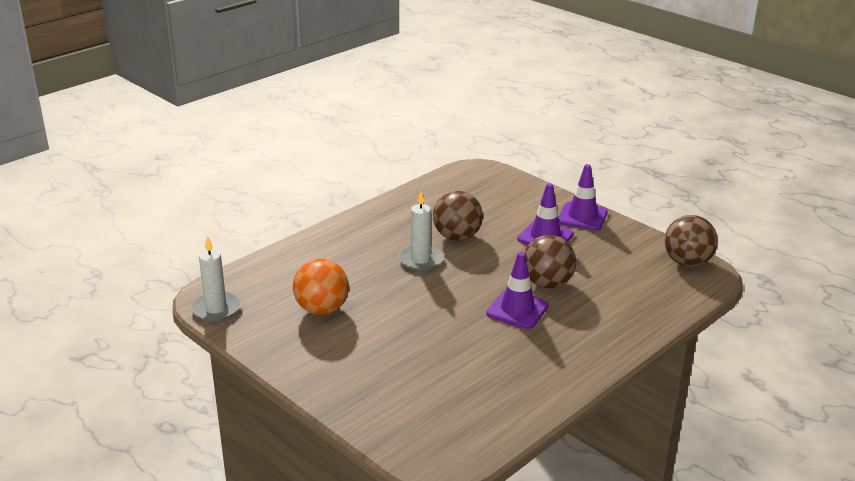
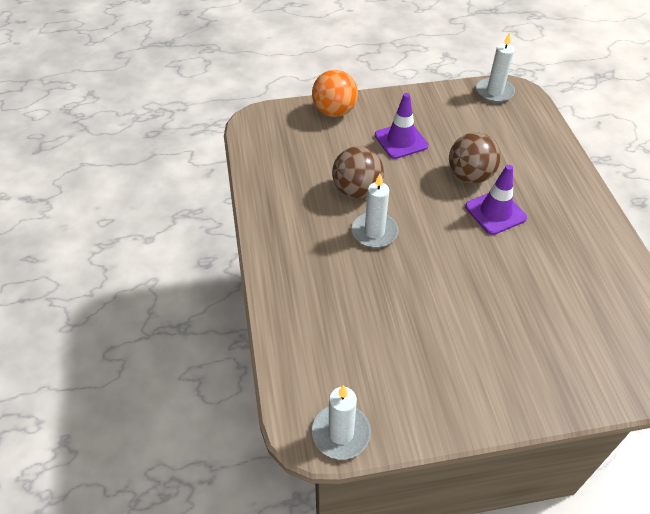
camera: 55 degrees left, 20 degrees up
(322, 309) = (404, 342): orange ball -> orange ball (334, 112)
(582, 217) = (388, 106): purple traffic cone -> none
(687, 262) = (494, 92): brown ball -> white candle

